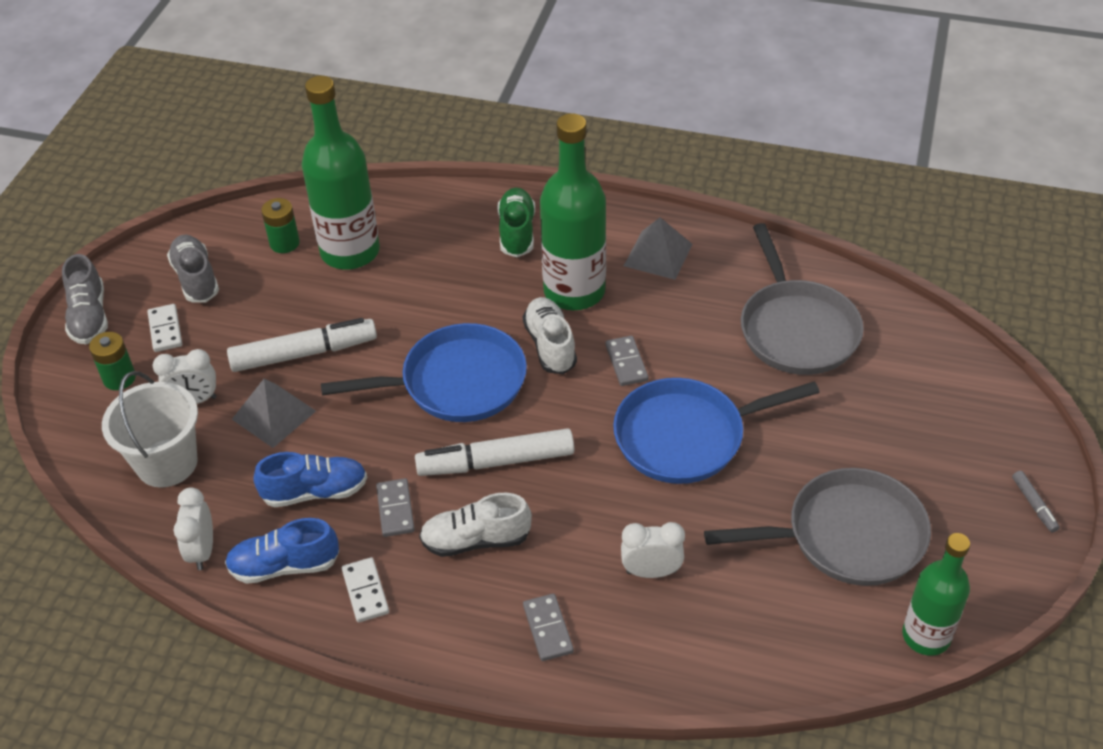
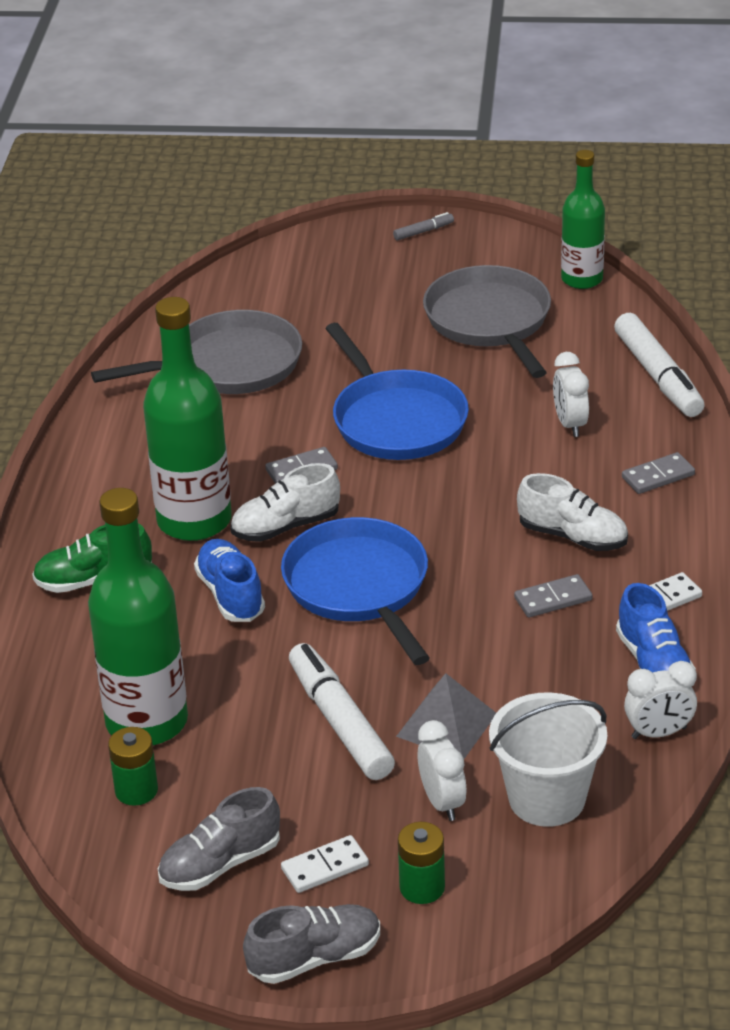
camera: 100 degrees left, 10 degrees down
(315, 492) = (549, 664): blue shoe -> blue shoe (231, 595)
(476, 540) = (572, 536): white shoe -> white shoe turned 45 degrees counterclockwise
(496, 462) = (466, 539): white marker -> white marker (658, 376)
(658, 255) = (123, 467): grey pyramid -> none

